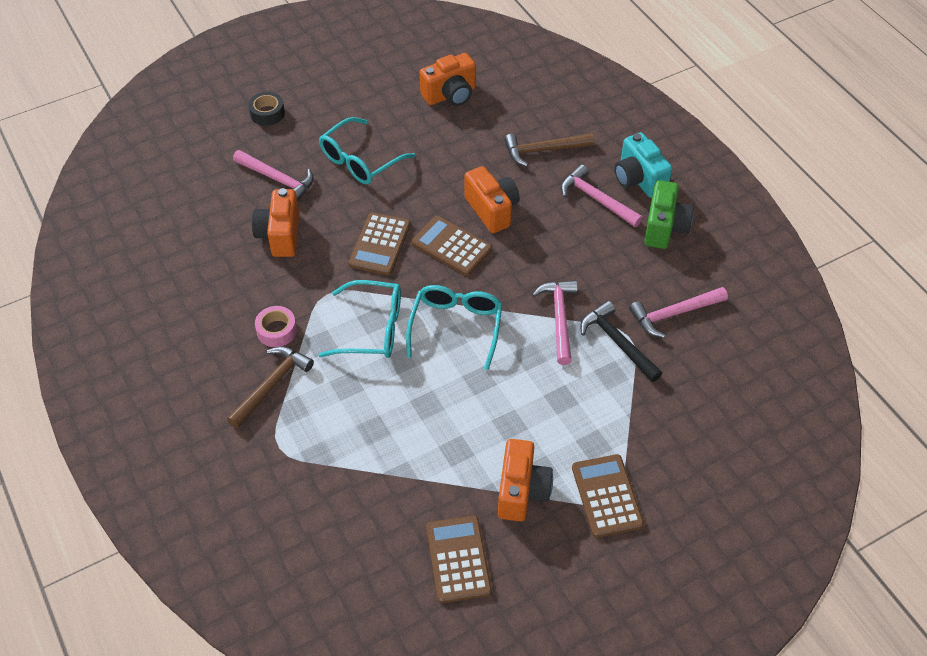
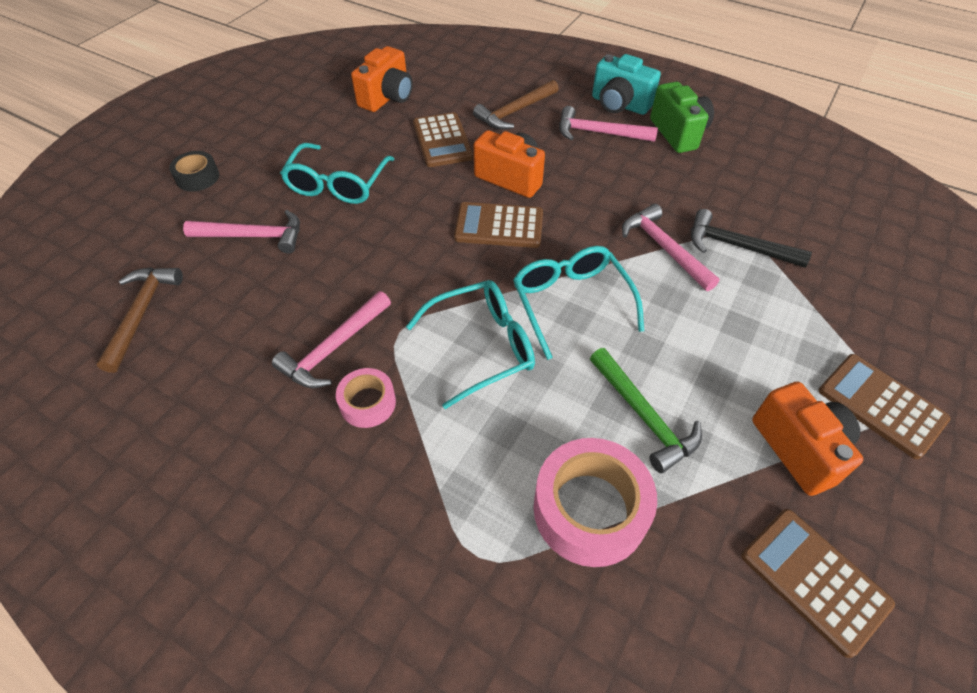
camera: 30 degrees left, 0 degrees up
(272, 385) = (409, 475): brown hammer -> brown hammer (142, 313)
(280, 235) = (296, 292): orange camera -> none
(360, 456) = (590, 509): none -> pink tape
(380, 244) = (421, 255): brown calculator -> brown calculator (442, 140)
(439, 422) = (643, 416): none -> green hammer
(673, 314) = (758, 199): pink hammer -> pink hammer (334, 348)

